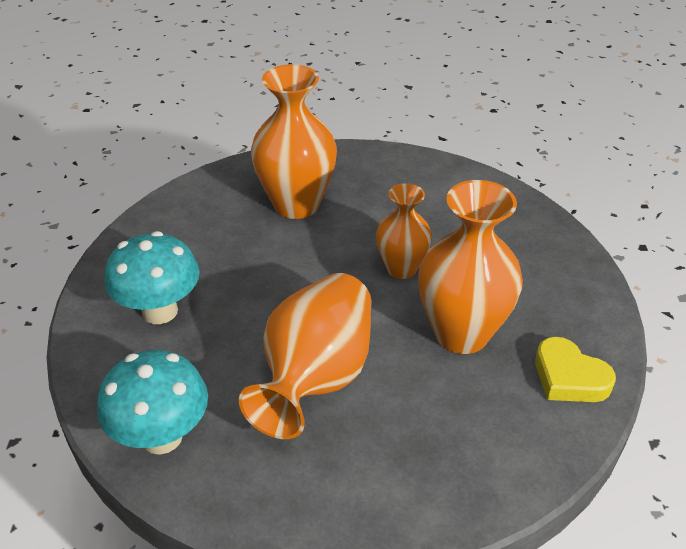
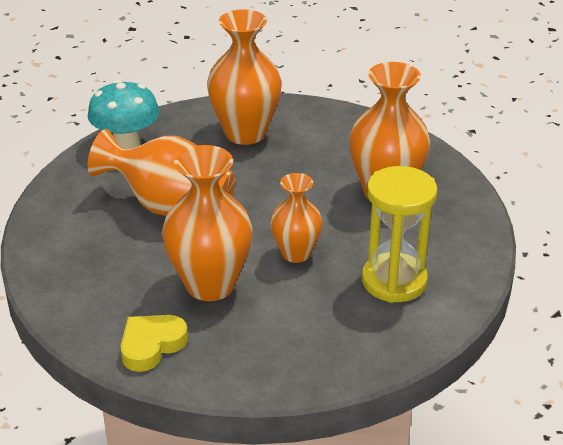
camera: 90 degrees right, 5 degrees down
(160, 311) = (245, 133): turquoise mushroom -> orange vase
(437, 206) = (394, 281): none -> yellow hourglass

